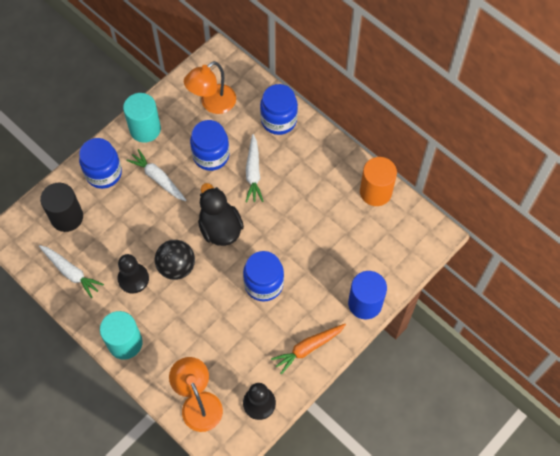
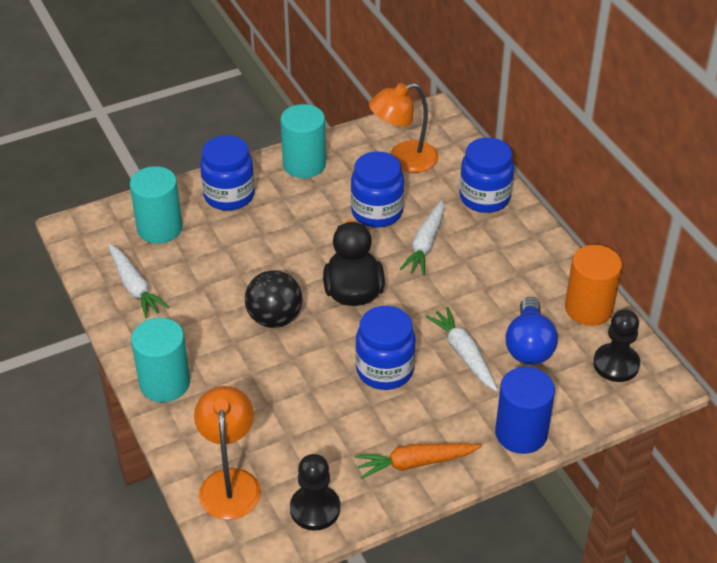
camera: 20 degrees right, 20 degrees down
(67, 217) = (159, 228): black cylinder -> turquoise cylinder
(133, 279) = (211, 315): black pawn -> black pawn (616, 364)
(158, 178) = (296, 218): white carrot -> white carrot (464, 354)
(348, 234) = (529, 346): none -> blue light bulb

